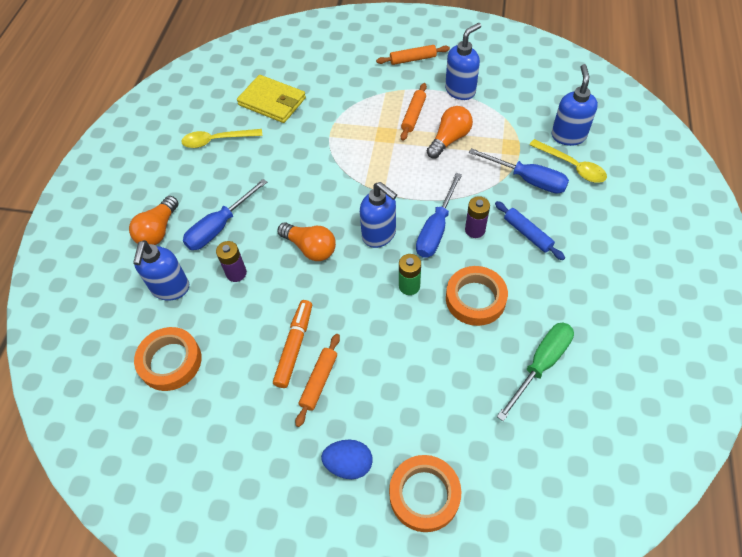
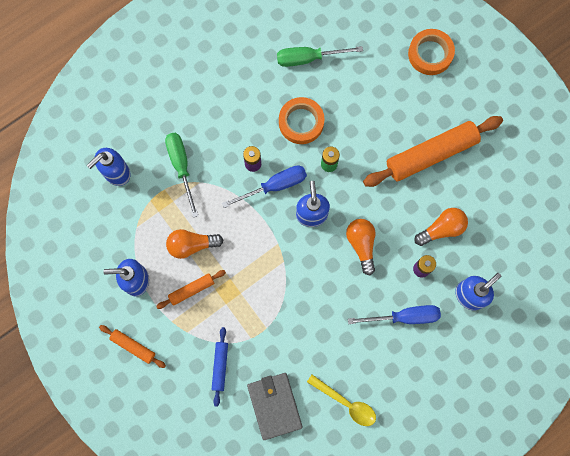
camera: 140 degrees left, 20 degrees up
(158, 230) = (446, 352): orange light bulb -> orange light bulb (442, 229)
(170, 361) = (503, 242): orange tape -> none
(272, 102) = (274, 405): yellow wallet -> grey wallet
(294, 346) = (427, 187): orange marker -> none
(319, 381) = (431, 154): orange rolling pin -> orange rolling pin, size x2.08
(349, 464) = (453, 99): blue egg -> none
(527, 234) = (226, 132): blue rolling pin -> blue rolling pin (220, 366)
(528, 179) = (181, 167): blue screwdriver -> green screwdriver
(572, 166) = (144, 150): yellow spoon -> none

